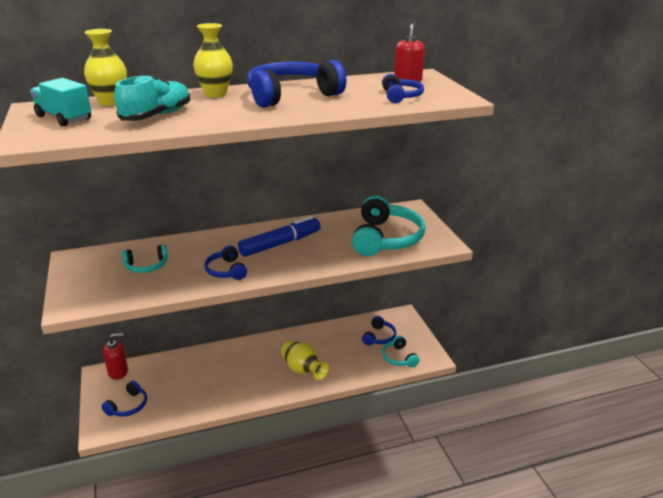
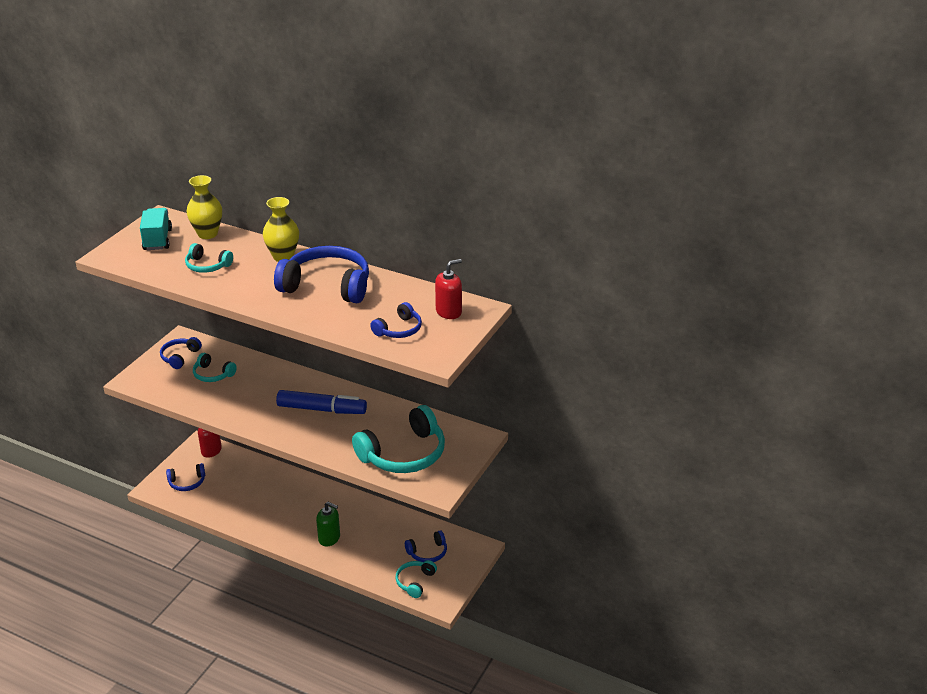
camera: 45 degrees right, 5 degrees up
(157, 116) = (207, 266): turquoise shoe -> turquoise headphones
(226, 270) = (252, 411): blue headphones -> blue headphones (180, 357)
(303, 370) = (329, 538): yellow vase -> green soap dispenser

